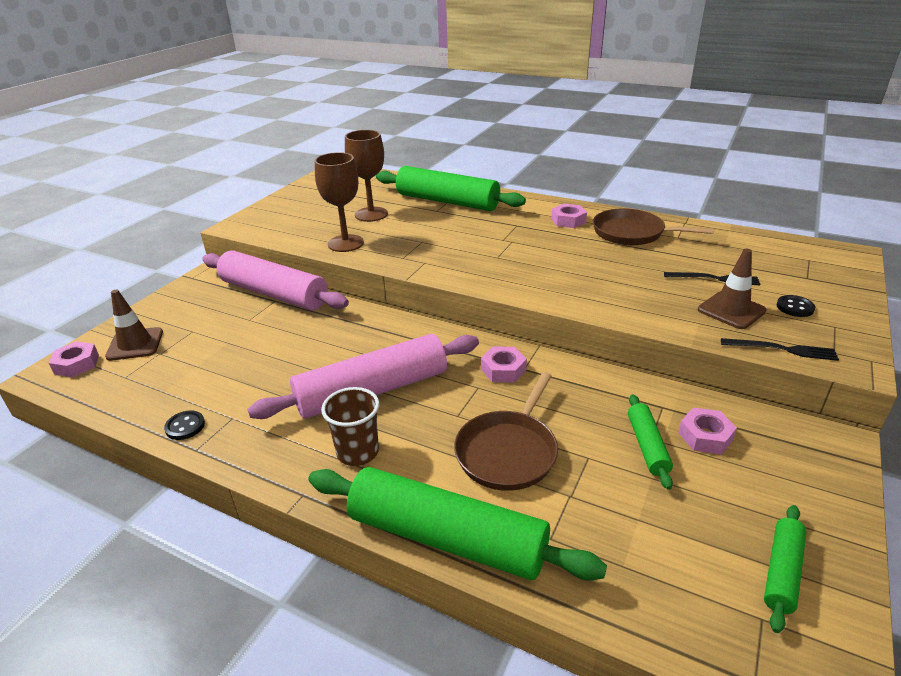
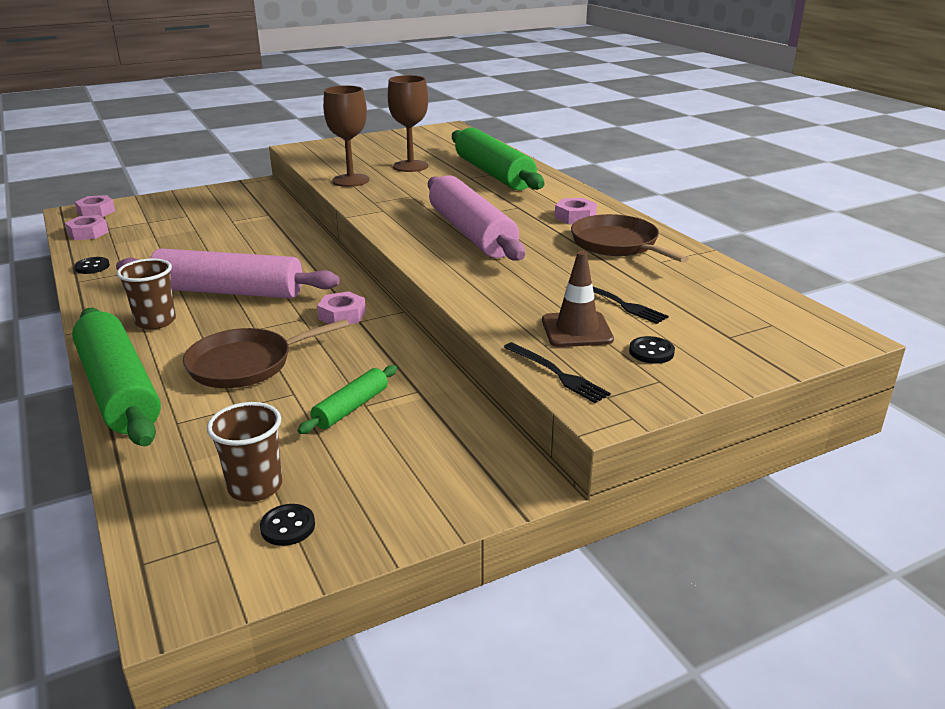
camera: 35 degrees right, 5 degrees down
(135, 344) = (143, 212): brown traffic cone -> none
(274, 294) = (275, 210): pink rolling pin -> pink rolling pin (471, 233)
(705, 436) = (411, 424): pink nut -> pink nut (88, 233)
(706, 555) = (255, 487): none -> brown cup
(782, 572) = (288, 527): green rolling pin -> black button

